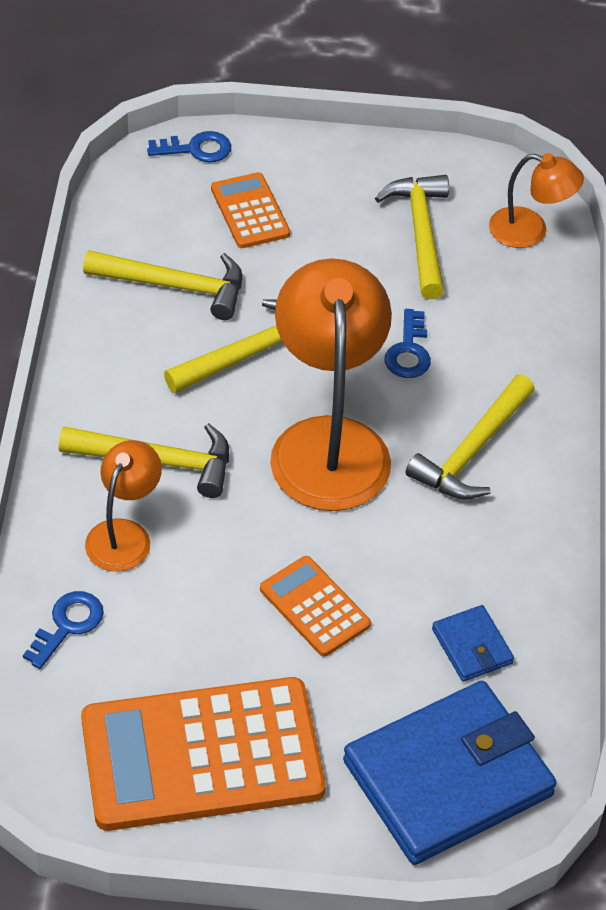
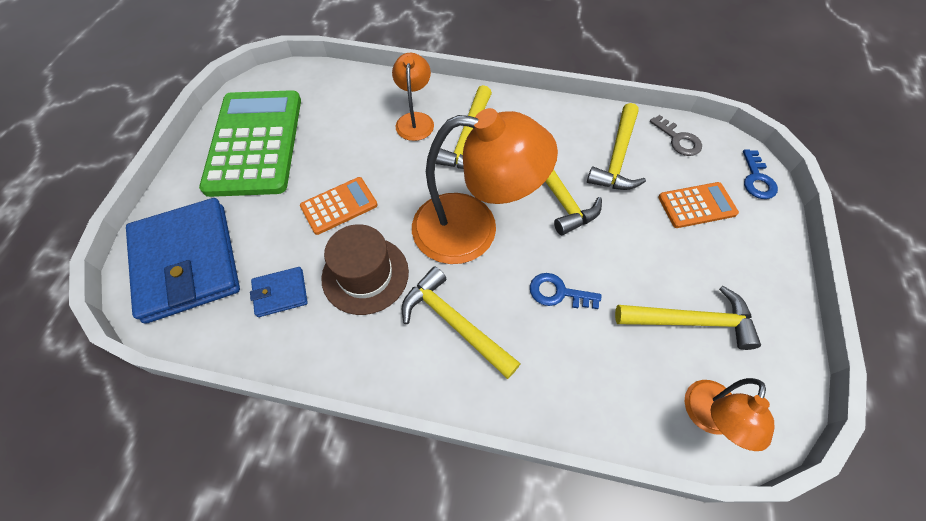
camera: 100 degrees right, 10 degrees up
(68, 625) = (358, 94): blue key -> none
(124, 534) = (415, 120): orange lamp -> orange lamp turned 120 degrees counterclockwise
(132, 218) = (678, 140): none -> grey key
(202, 755) = (255, 143): orange calculator -> green calculator
(424, 554) = (365, 275): none -> brown hat

